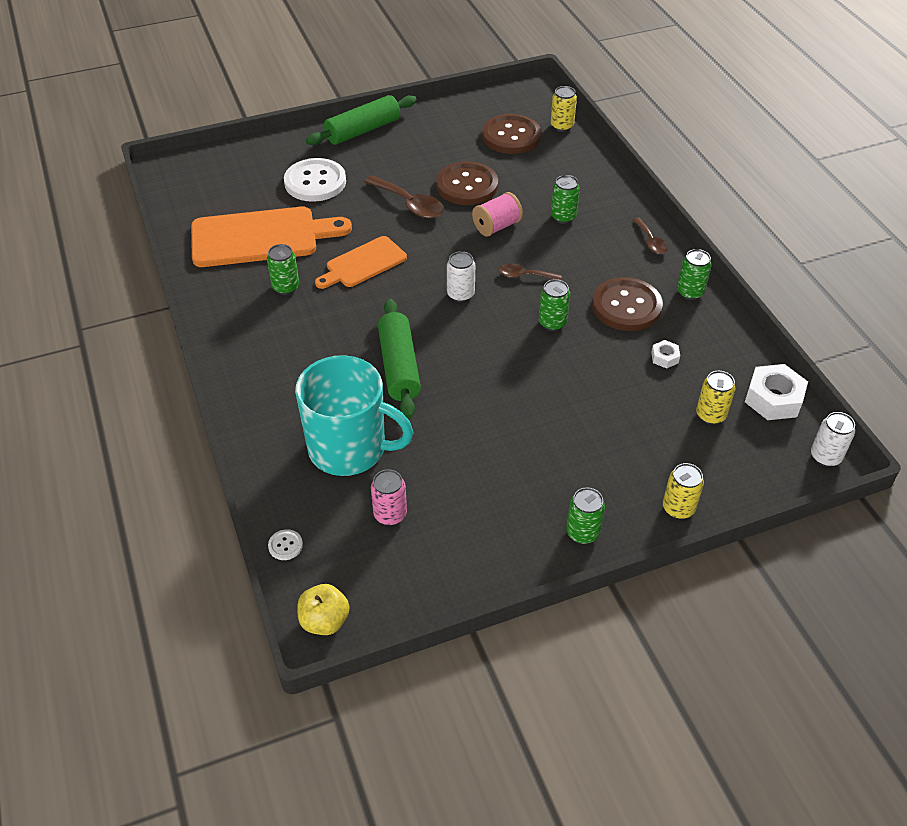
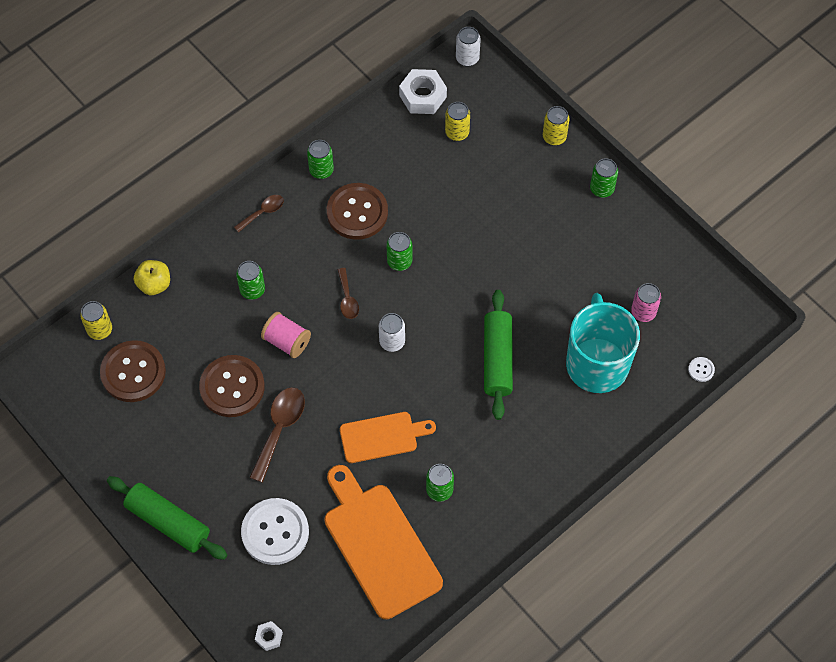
camera: 110 degrees left, 15 degrees up
(324, 621) = (745, 320): yellow apple -> yellow apple (154, 284)
(363, 263) = (382, 437): orange cutting board -> orange cutting board turned 45 degrees counterclockwise
(399, 366) = (497, 359): green rolling pin -> green rolling pin turned 60 degrees counterclockwise
(664, 357) = (407, 173): white nut -> white nut (269, 637)

